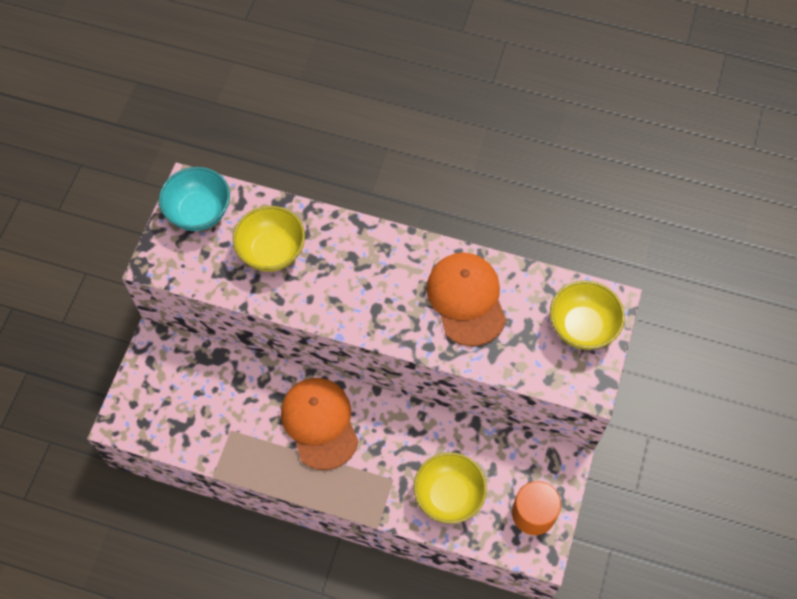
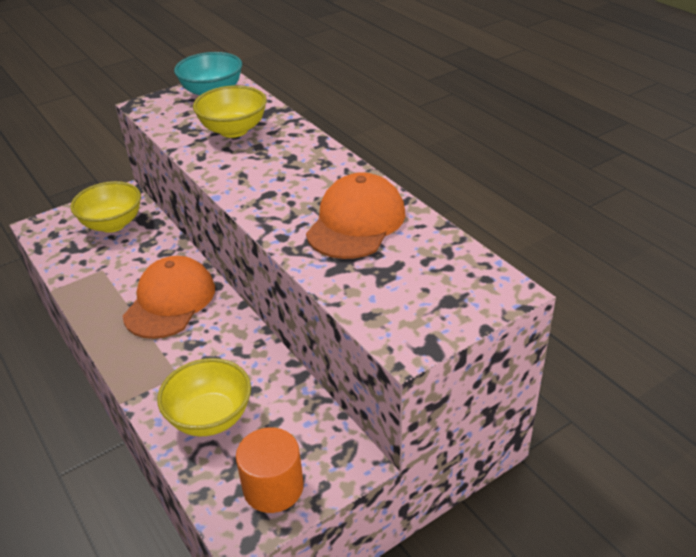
camera: 40 degrees right, 25 degrees down
(582, 327) = (453, 293): yellow bowl -> yellow bowl (112, 224)

